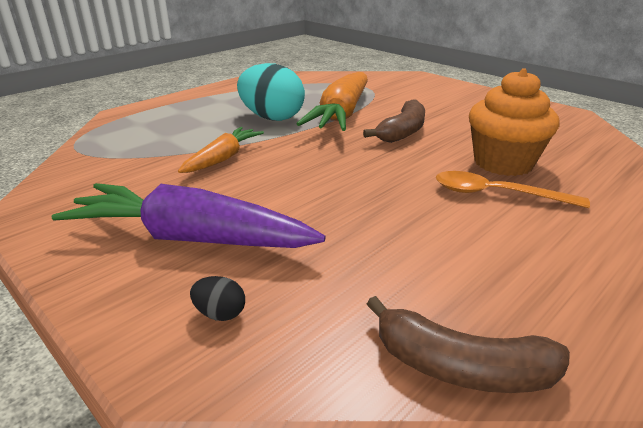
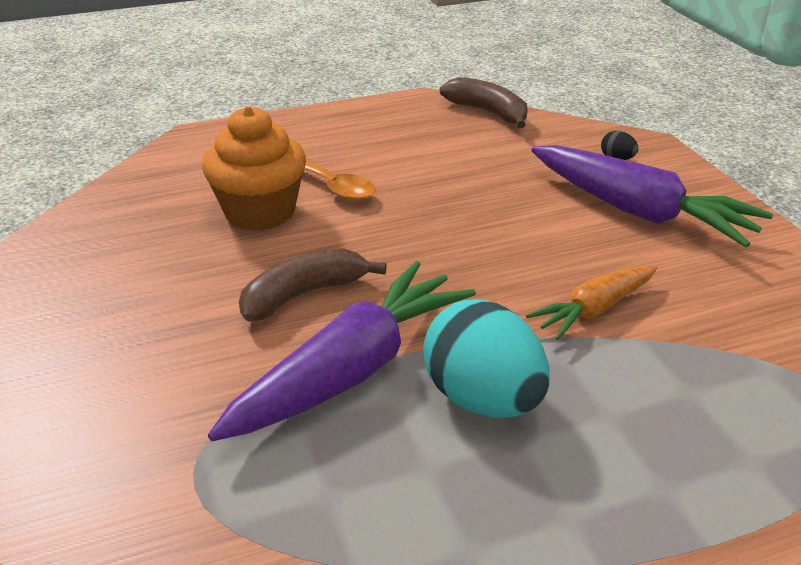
camera: 155 degrees left, 5 degrees up
(341, 114) = (351, 370): orange carrot -> purple carrot

